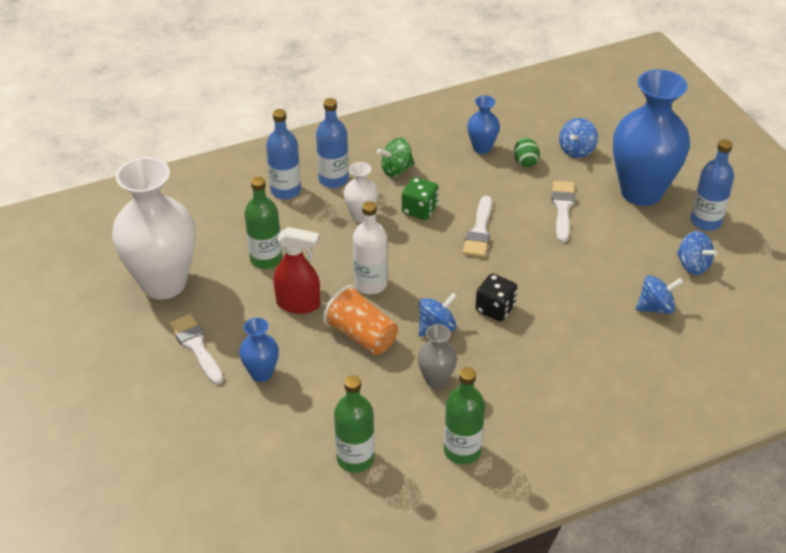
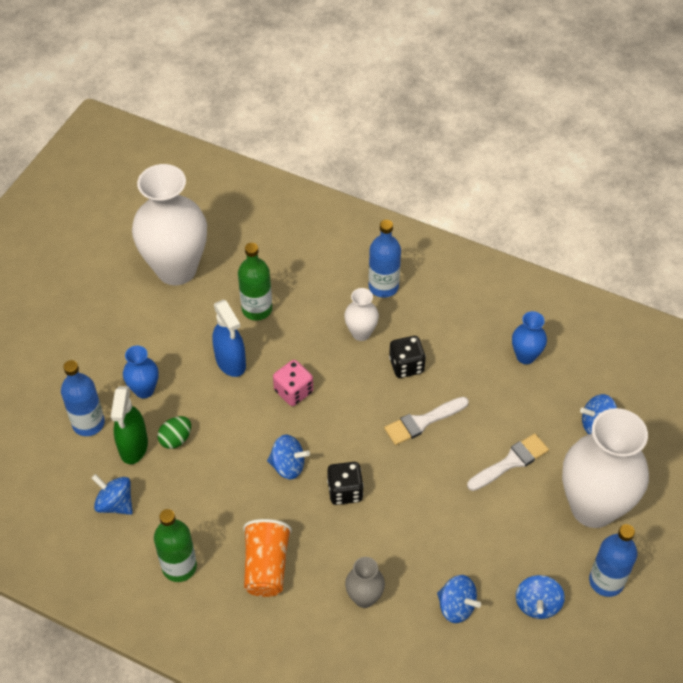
camera: 50 degrees right, 10 degrees up
(196, 346) = (135, 333): white brush -> none
(285, 190) = (340, 266): blue bottle -> blue bottle (88, 423)
(298, 304) = (230, 362): red spray bottle -> blue spray bottle
(311, 413) = (133, 446): none -> green spray bottle
(355, 458) = (115, 503): green bottle -> blue spinning top
(362, 335) = (235, 423): orange cup -> orange cup (266, 566)
(370, 284) = (293, 391): white bottle -> pink dice
(396, 170) = (437, 318): green spinning top -> none
(419, 210) = (406, 365): green dice -> black dice
(436, 380) = (234, 502): grey vase -> grey vase (364, 598)
(525, 162) = (541, 397): green egg -> green egg (176, 439)
(641, 192) = (593, 507): blue vase -> white vase

